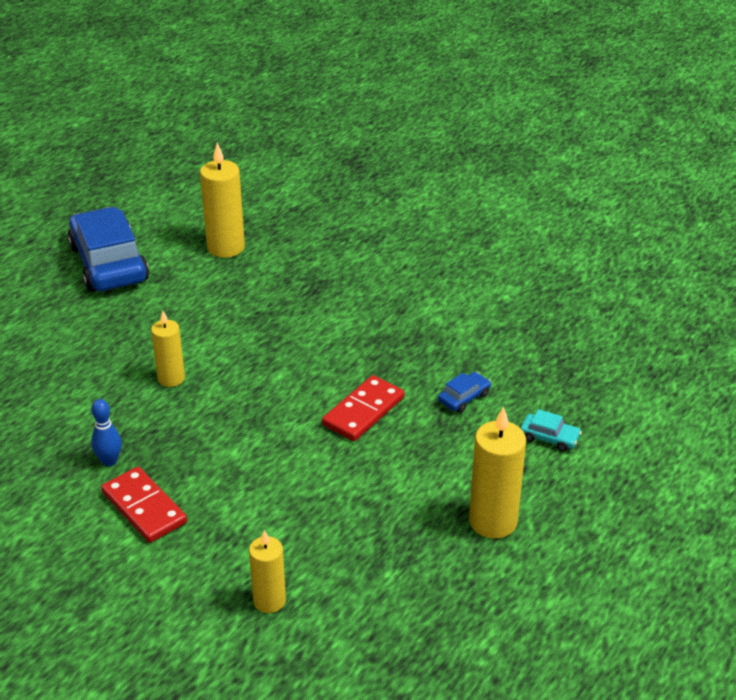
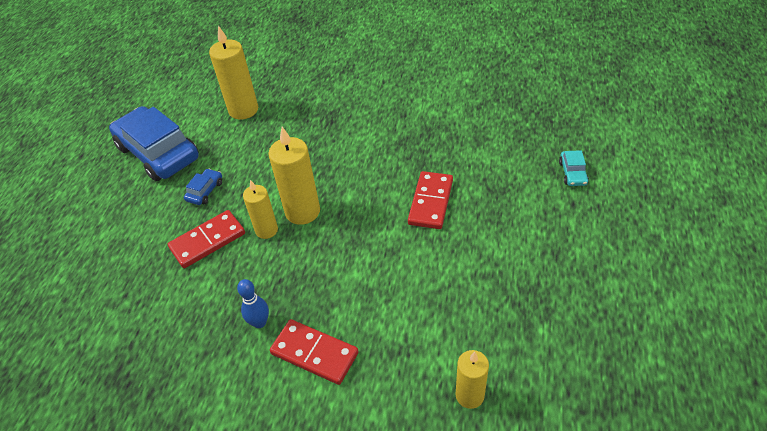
camera: 20 degrees left, 10 degrees up
(106, 368) = (207, 241): none -> red domino
(464, 397) = (493, 164): blue car -> blue car (205, 191)
(493, 521) = (583, 254): yellow candle -> yellow candle (302, 211)
(549, 438) = (572, 173): turquoise car -> turquoise car turned 90 degrees clockwise

